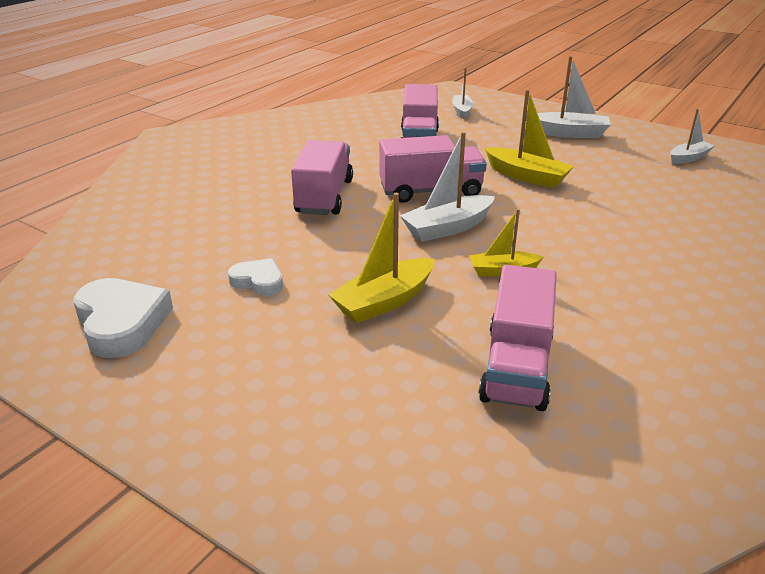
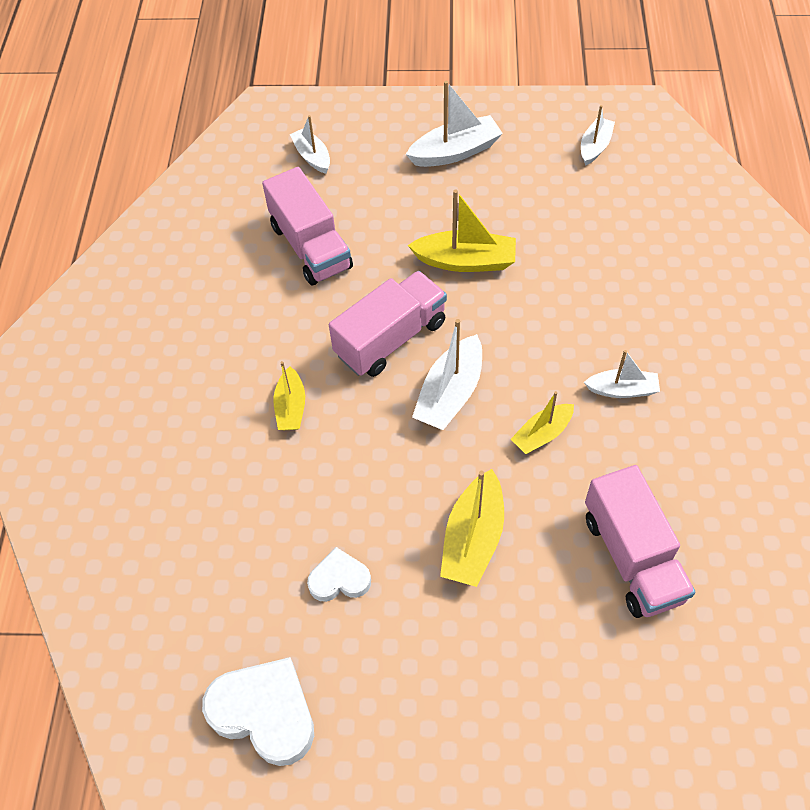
camera: 30 degrees left, 25 degrees up
(324, 197) = (291, 407): pink truck -> yellow boat
(600, 273) = (622, 390): none -> white boat

